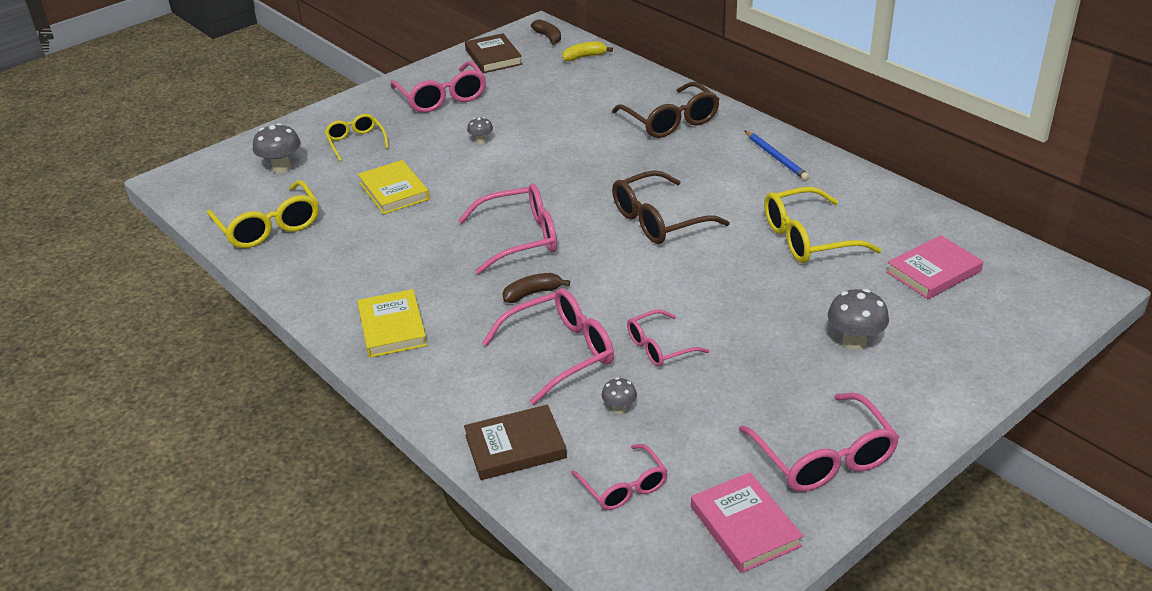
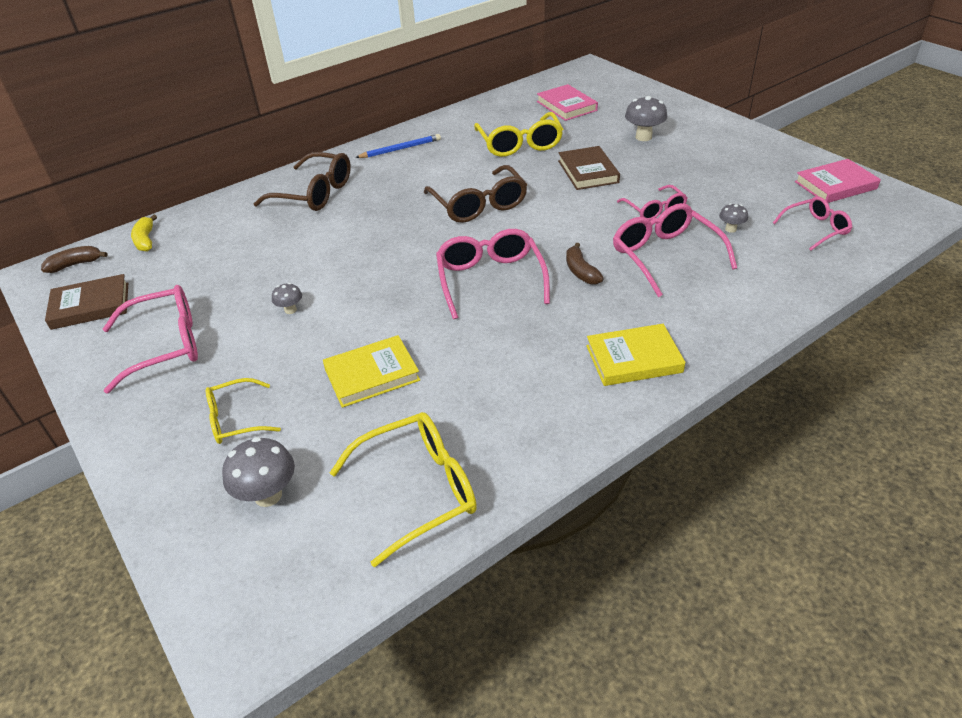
camera: 85 degrees left, 5 degrees up
(515, 447) = (788, 278): brown book -> brown book (588, 172)
(671, 121) = (315, 193): brown glasses -> brown glasses turned 45 degrees clockwise
(824, 458) = (762, 155): pink glasses -> none

